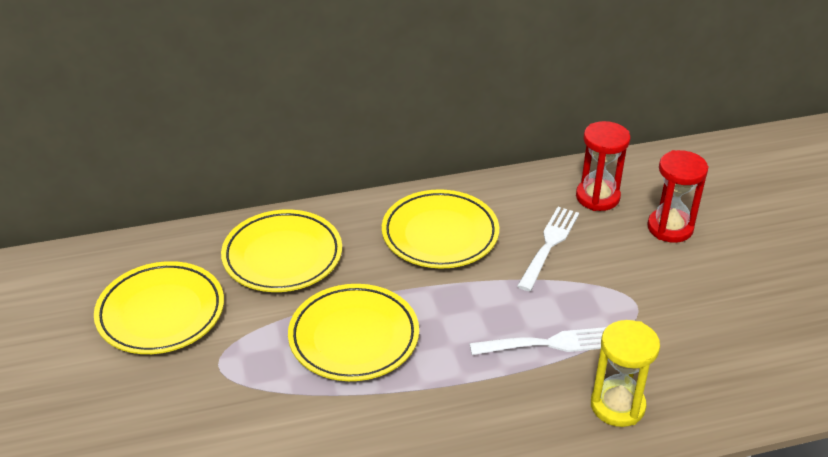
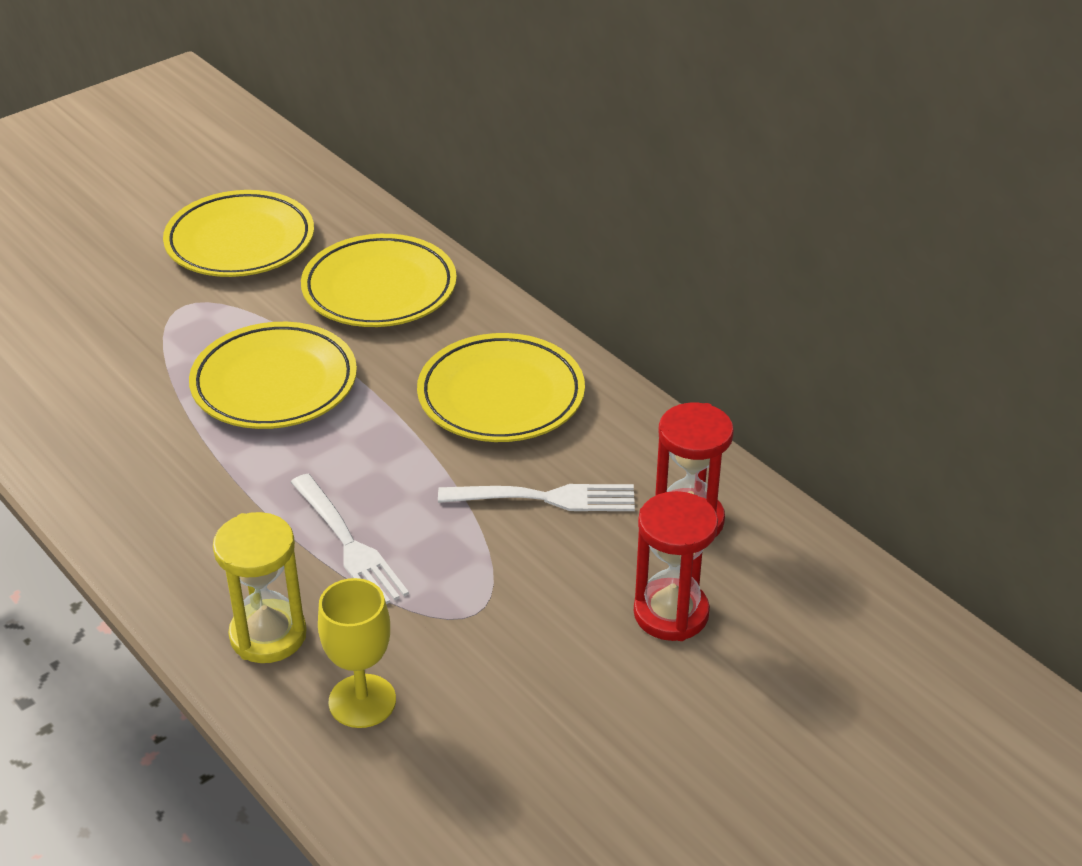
camera: 65 degrees right, 0 degrees up
(694, 375) = (362, 701): none -> yellow goblet

